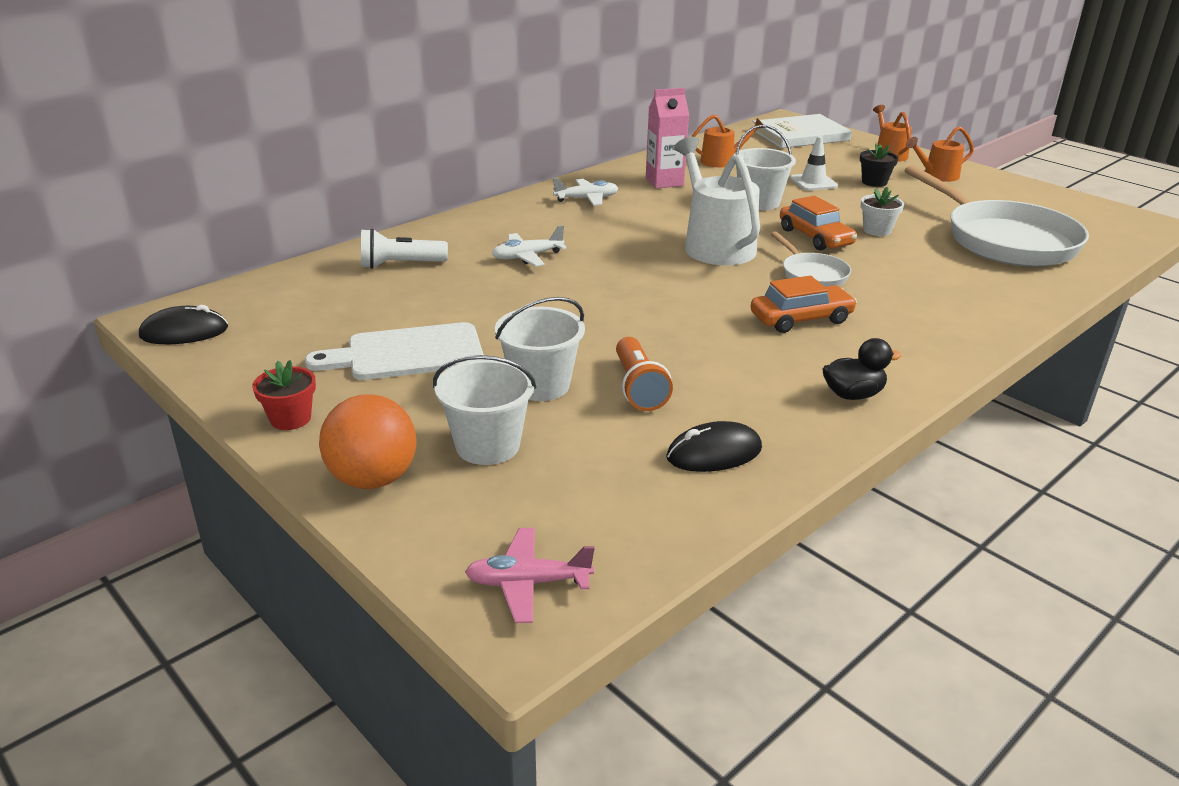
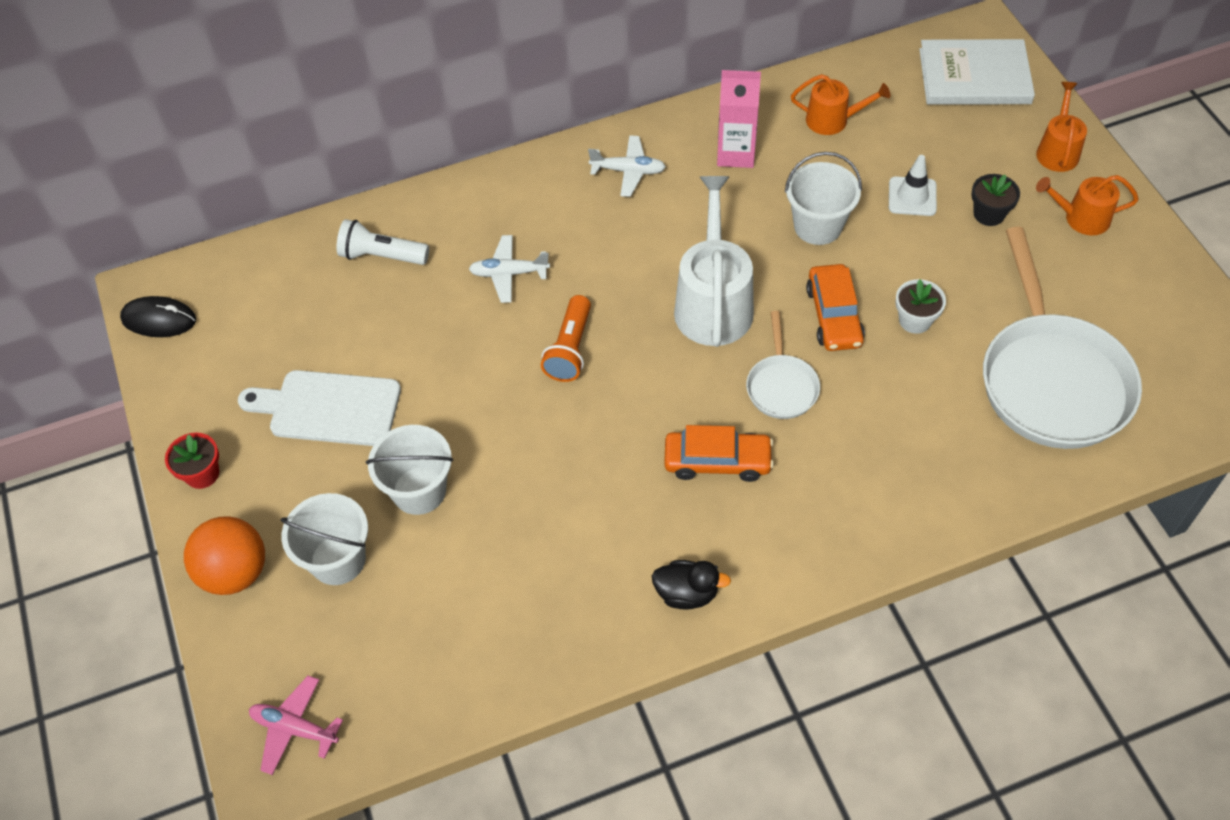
camera: 25 degrees right, 25 degrees up
(638, 388) = (501, 521): orange flashlight -> orange flashlight (570, 349)
(714, 453) = (513, 631): black mouse -> none

